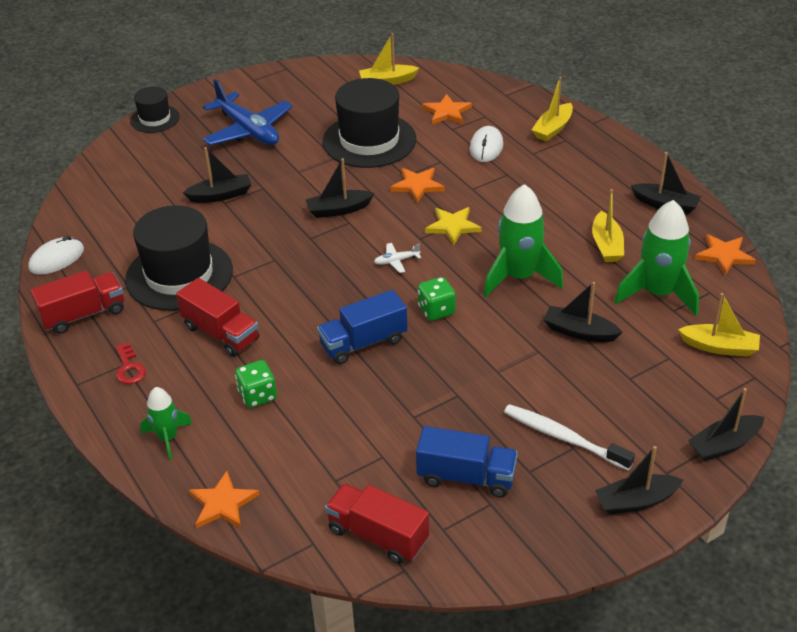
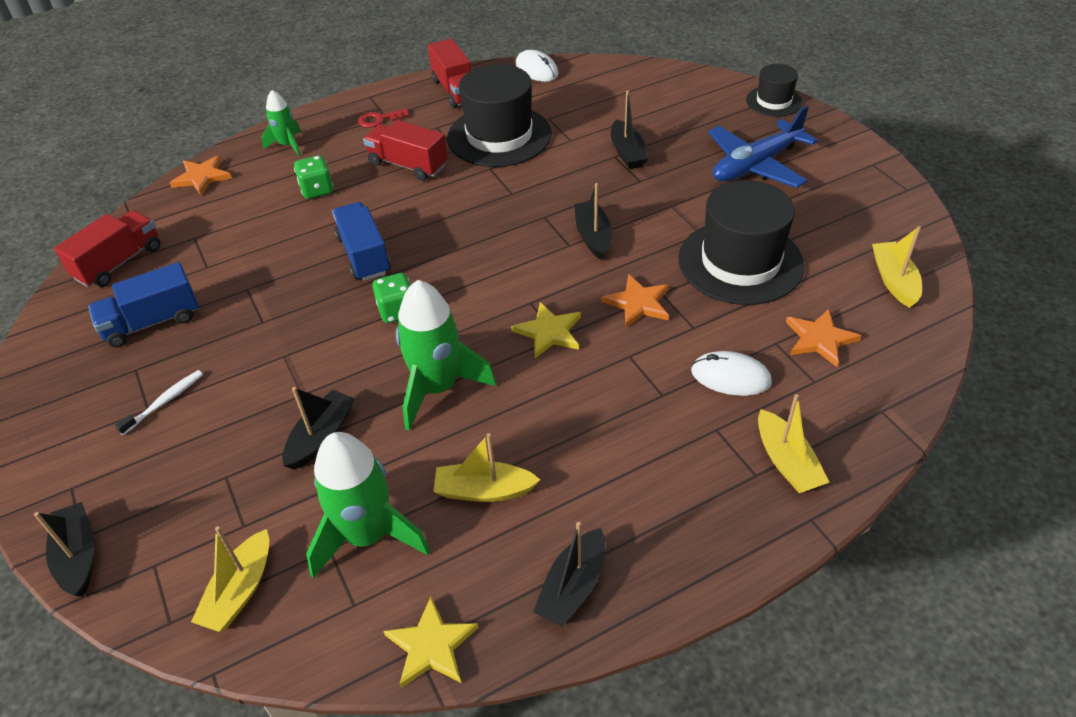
camera: 95 degrees right, 5 degrees up
(221, 333) = (408, 165): red truck -> red truck turned 75 degrees clockwise
(396, 261) = (491, 281): white plane -> none
(466, 477) = (152, 322): blue truck -> blue truck turned 45 degrees clockwise
(553, 129) = (786, 461): yellow boat -> yellow boat turned 150 degrees counterclockwise
(563, 438) = (164, 402): white toothbrush -> white toothbrush, size x0.62
(636, 501) = (49, 453): black boat -> none
(724, 255) = (431, 645): orange star -> yellow star

